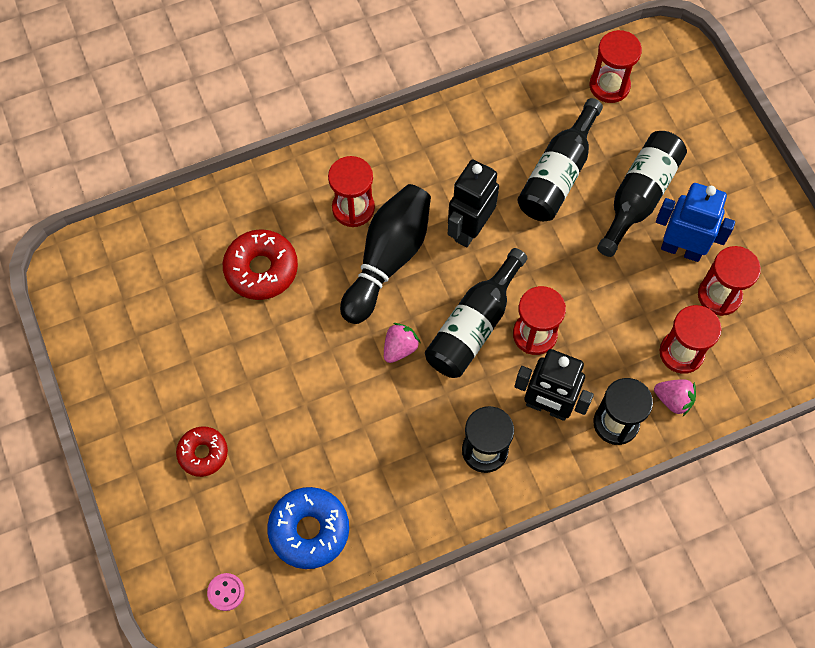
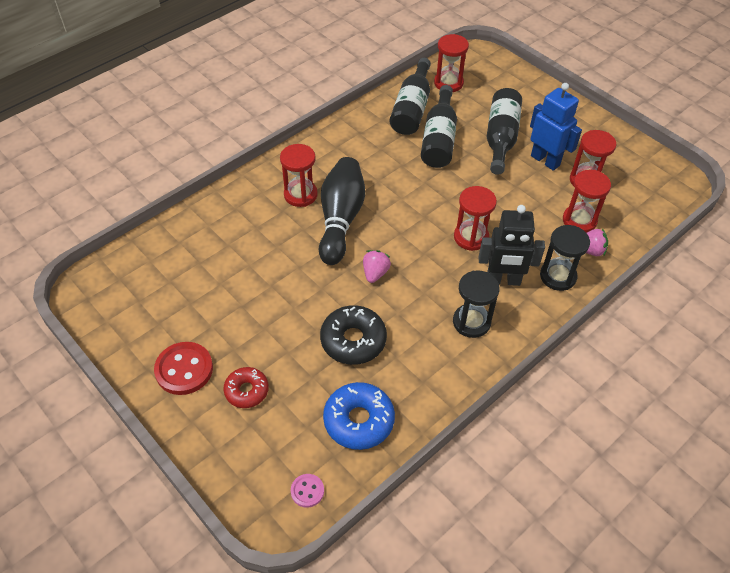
camera: 20 degrees left, 15 degrees down
(145, 405) = (184, 369): none -> red button
(261, 269) = (245, 251): red donut -> none
(340, 429) = (353, 340): none -> black donut
(469, 229) = (392, 186): black robot -> none
(473, 326) = (423, 244): black bottle -> black bottle (411, 109)
(681, 249) = (545, 160): blue robot -> blue robot turned 45 degrees clockwise

